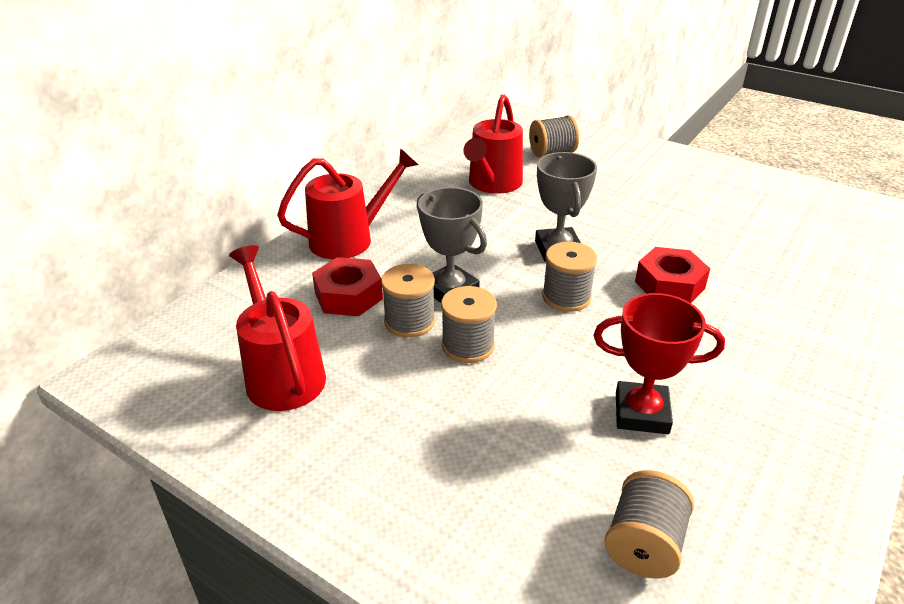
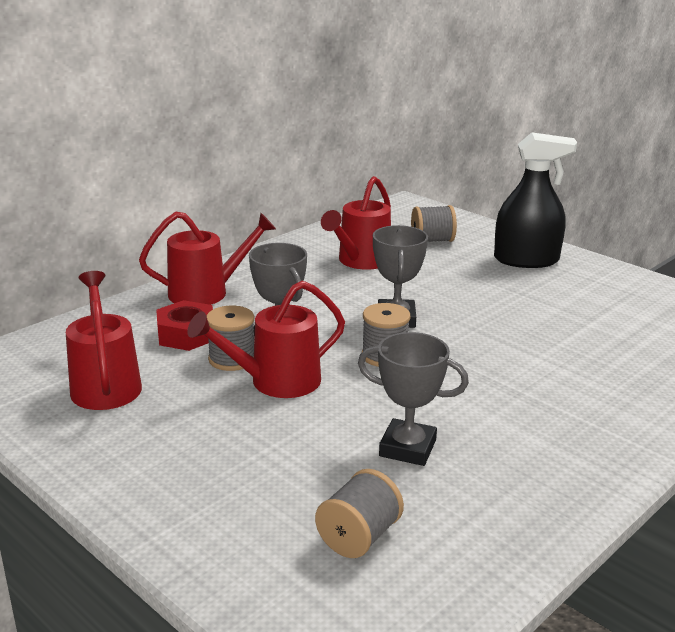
camera: 10 degrees right, 10 degrees down
(468, 345) = (275, 382): grey spool -> red watering can
(641, 413) = (407, 448): red trophy -> grey trophy
(651, 166) = (526, 260): none -> black spray bottle
(669, 285) = (489, 357): red nut -> none

